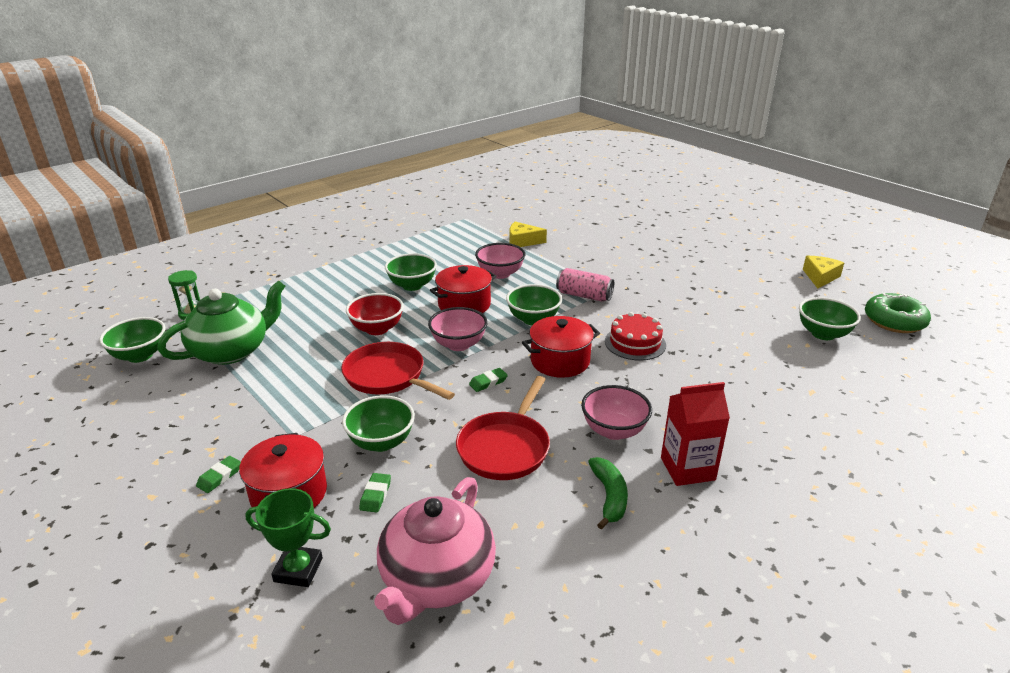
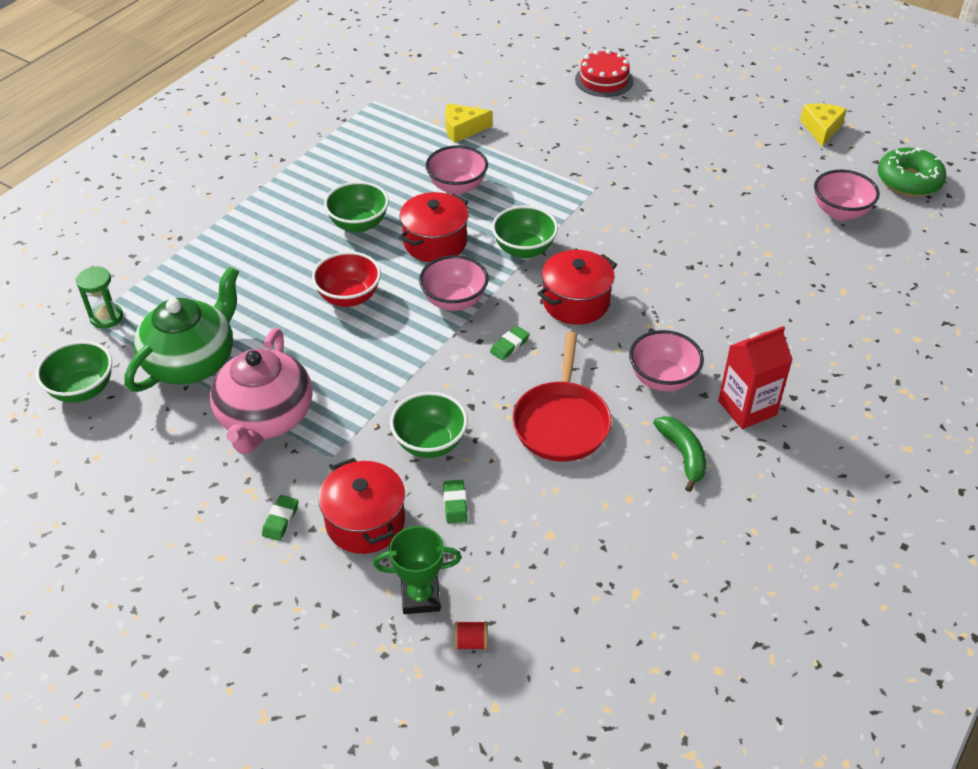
camera: 15 degrees left, 15 degrees up
(321, 625) = (471, 642): none -> red spool
(388, 376) = (395, 359): red pan -> none
(436, 579) = (556, 575): pink teapot -> pink teapot (265, 418)
(584, 295) = (568, 203): pink can -> none
(635, 343) = (648, 262): red cake -> red cake (604, 80)
(823, 334) = (840, 212): green bowl -> pink bowl

